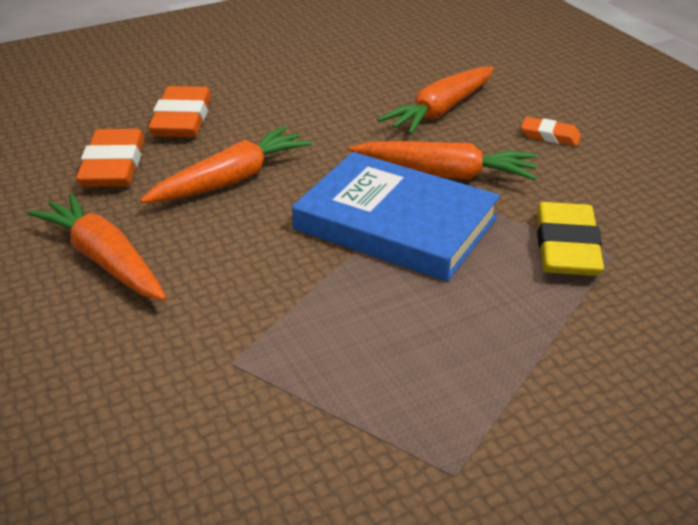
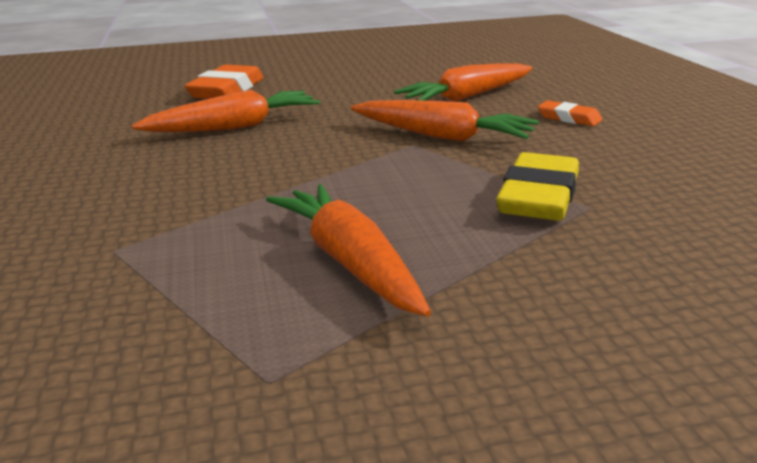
camera: 15 degrees right, 10 degrees down
(104, 260) = (73, 168): orange carrot -> orange carrot (349, 262)
(114, 165) = (142, 112): orange eraser -> none
(395, 223) = (365, 165): blue book -> none

